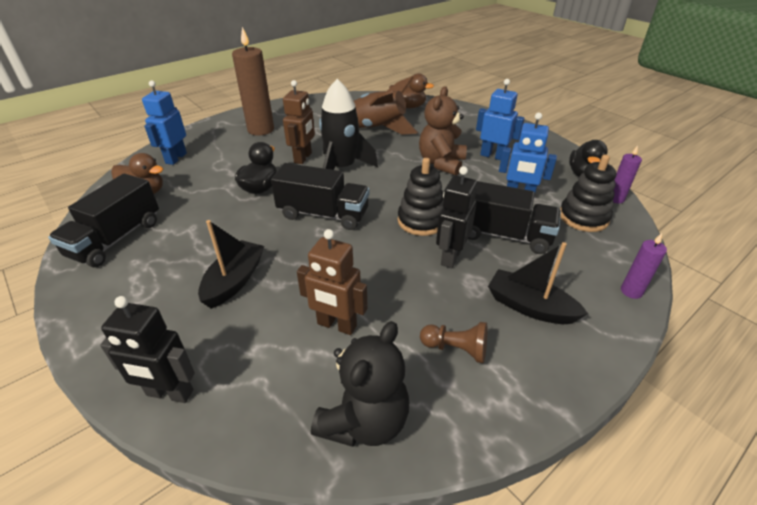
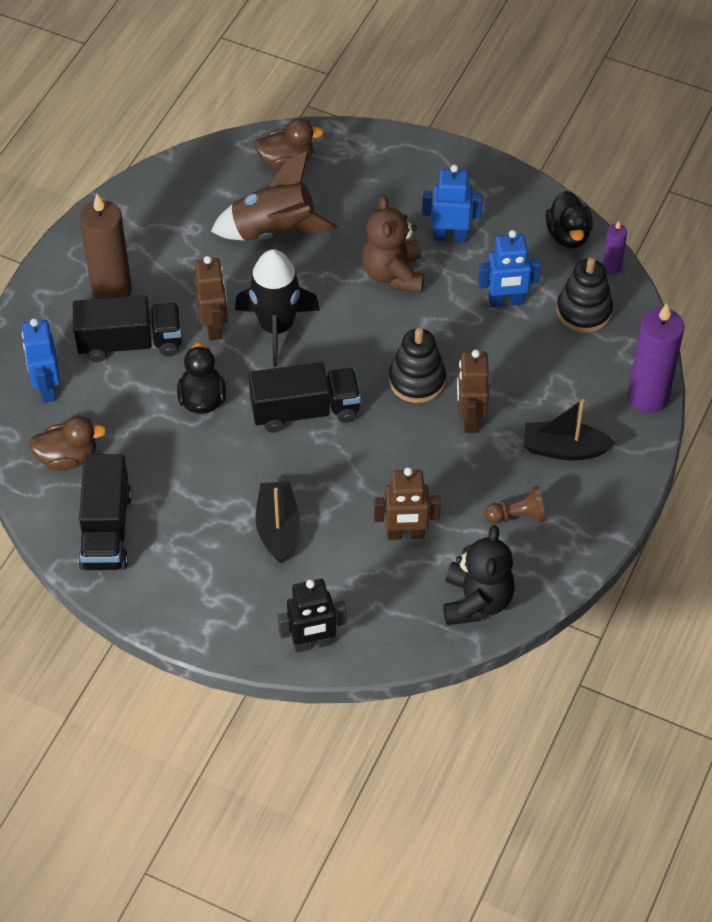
camera: 25 degrees left, 15 degrees up
(450, 257) = (470, 418): black robot -> brown robot
(503, 235) = (510, 369): black truck -> black truck (130, 343)
(631, 291) = (648, 397): purple candle -> purple candle, size x2.02

